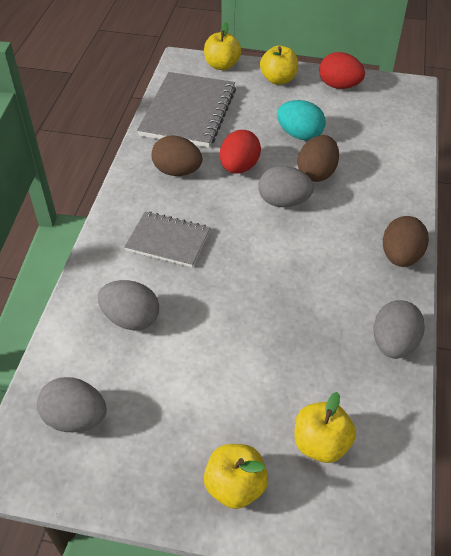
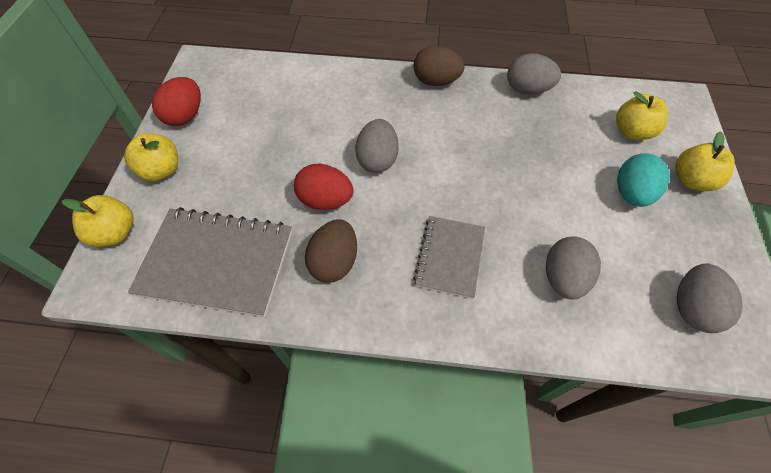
camera: 95 degrees left, 10 degrees up
(299, 135) = (270, 149): turquoise egg -> turquoise egg (631, 193)
(316, 173) = (333, 134): brown egg -> none

